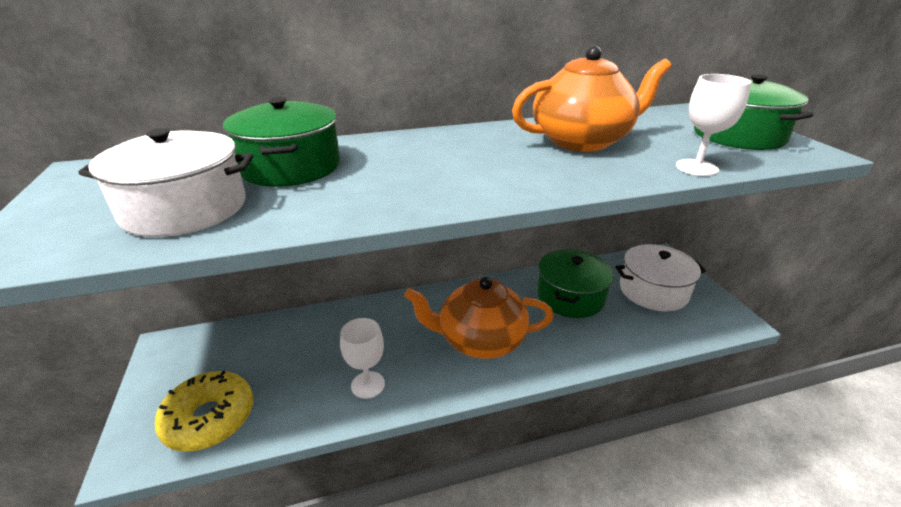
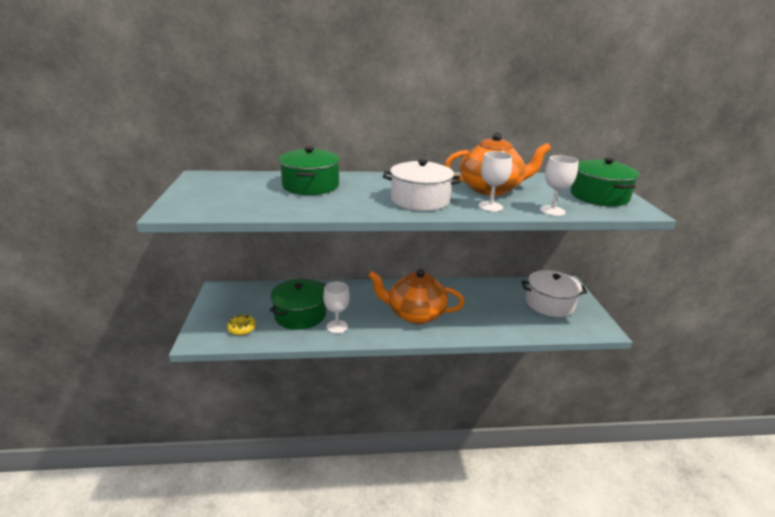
camera: 10 degrees right, 5 degrees down
(185, 209) = (254, 200): white pot -> white pot (420, 200)
(210, 418) = (242, 328): yellow donut -> yellow donut, size x0.53
(570, 296) = (487, 299): green pot -> green pot (300, 314)
(601, 171) = (490, 207): none -> white goblet

